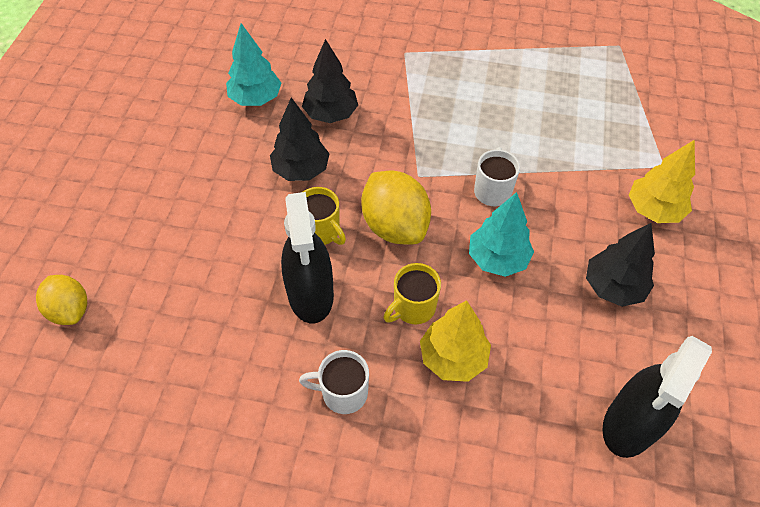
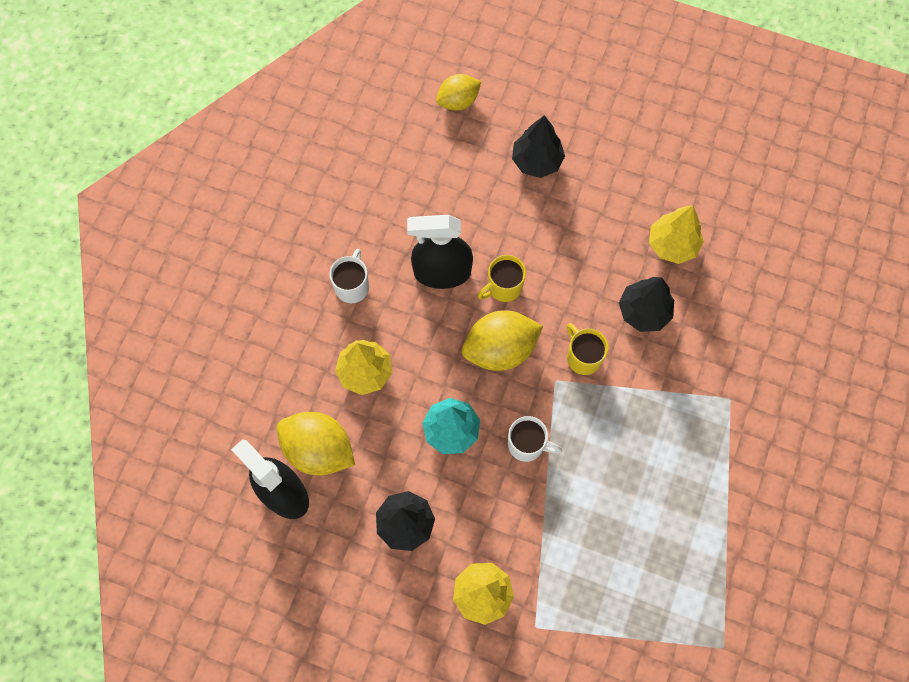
camera: 100 degrees right, 15 degrees up
(255, 99) = (672, 244): turquoise tree -> yellow tree
(301, 170) = (575, 277): black tree -> black tree (536, 161)
(413, 308) = (415, 350): yellow mug -> yellow mug (583, 357)
(563, 393) = (318, 450): none -> yellow lemon

